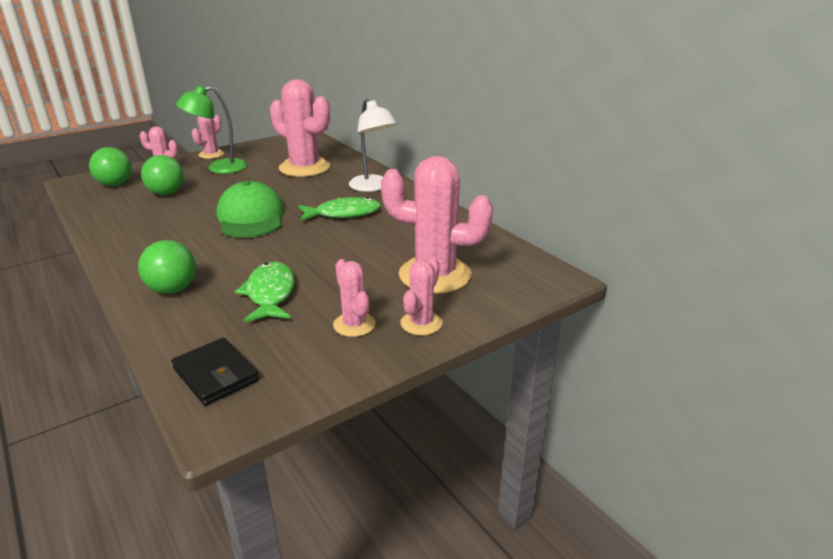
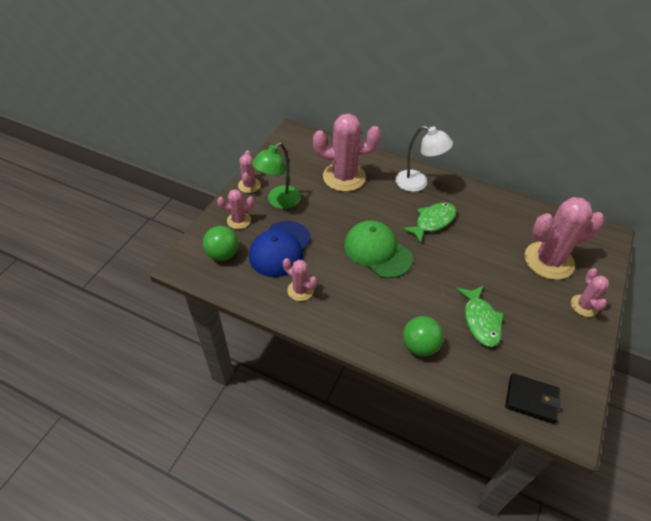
camera: 30 degrees left, 20 degrees up
(167, 193) = (280, 249): green ball -> blue cap
(270, 293) = (480, 321): green fish -> green fish turned 150 degrees counterclockwise
(354, 325) = (553, 324): pink cactus -> pink cactus (300, 290)

